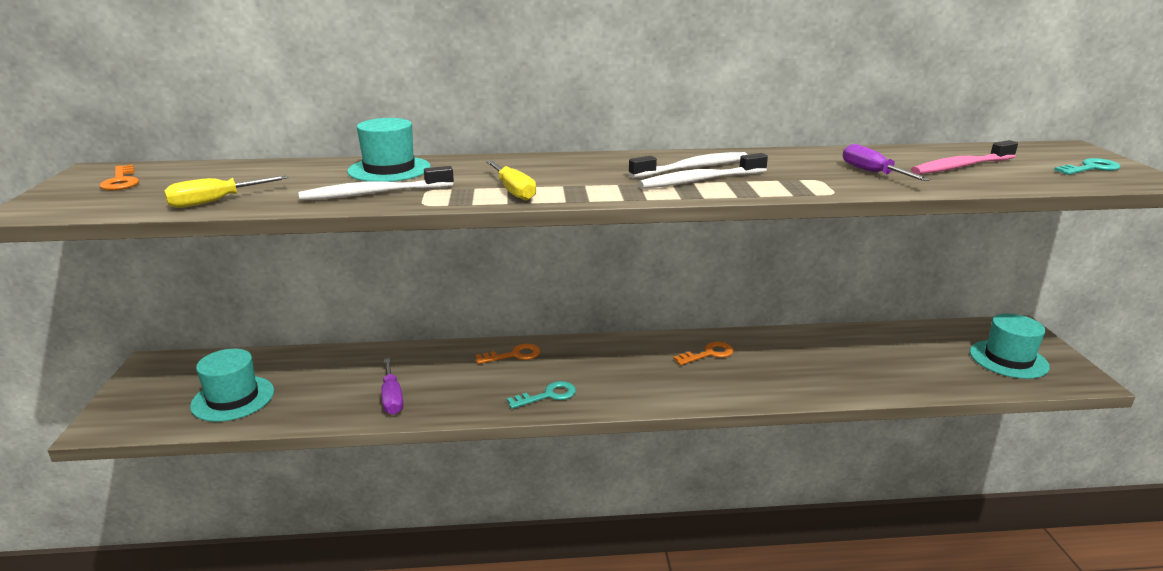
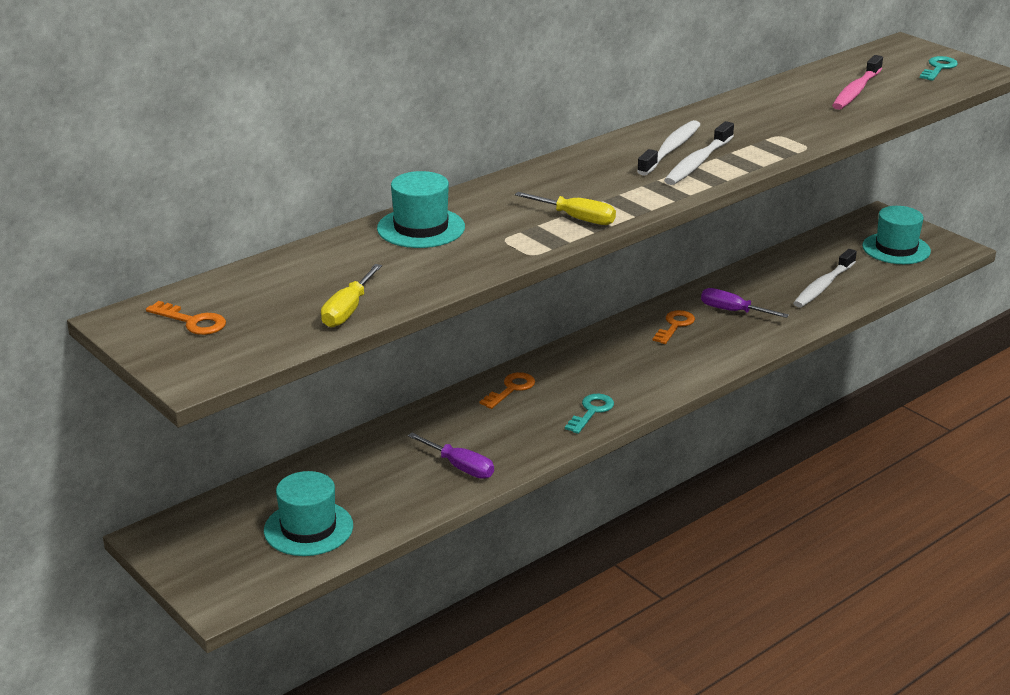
camera: 35 degrees left, 5 degrees up
(374, 193) = (468, 257): white toothbrush -> white toothbrush (823, 286)
(872, 173) = (806, 116): purple screwdriver -> purple screwdriver (733, 311)

